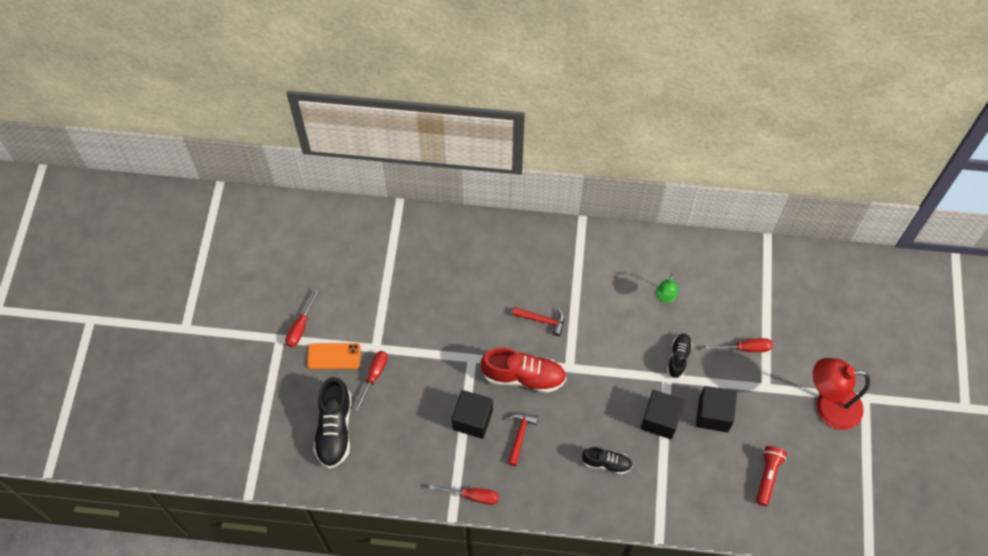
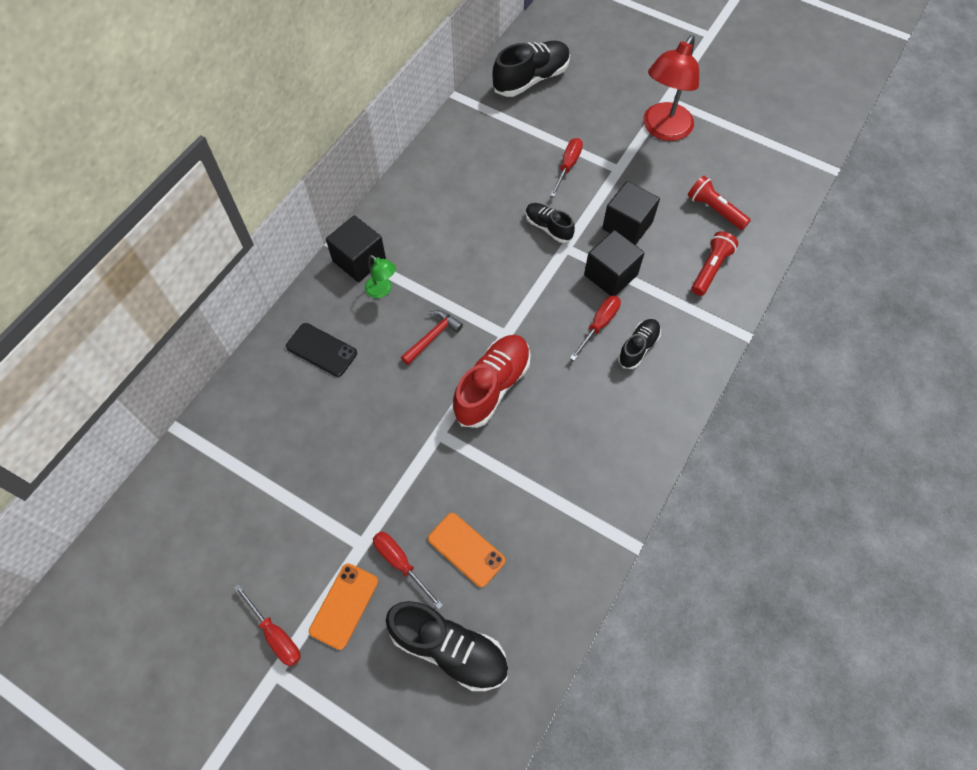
camera: 65 degrees left, 0 degrees up
(401, 411) = (466, 549): none -> orange phone
(472, 419) = (519, 467): black cube -> black cube (359, 260)
(472, 496) = (618, 509): red screwdriver -> red screwdriver (599, 325)
(496, 256) = (321, 350): none -> black phone
(520, 435) = (564, 423): red hammer -> none
(665, 297) = (472, 208): green lamp -> green lamp (382, 290)
(706, 492) = (710, 269): none -> red flashlight
(819, 284) = (531, 79): none -> black shoe

